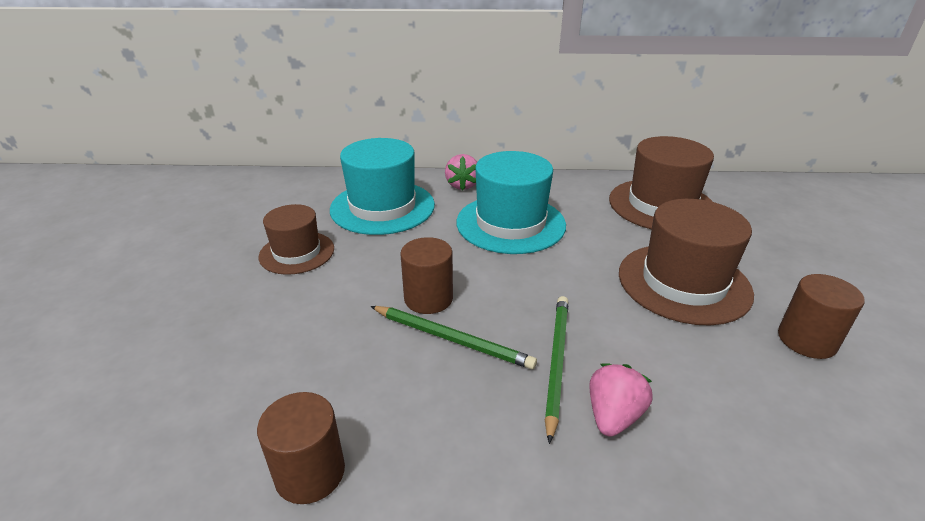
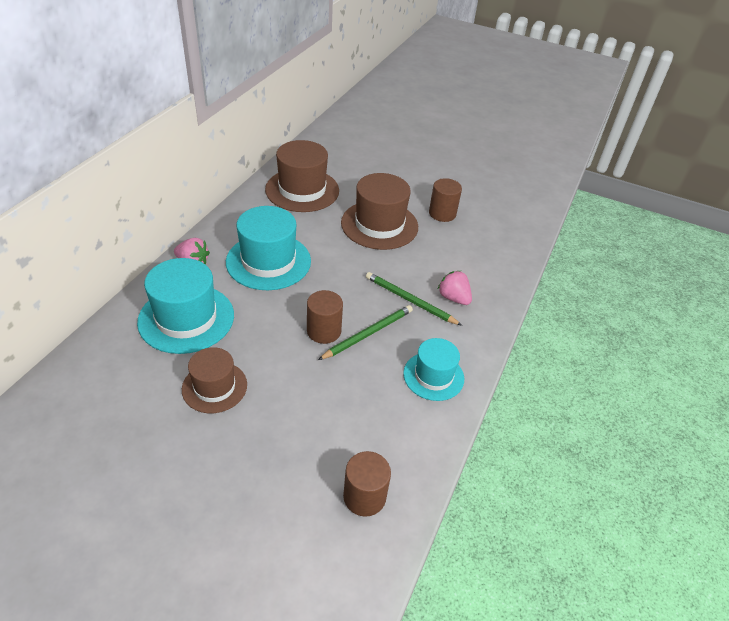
camera: 70 degrees left, 10 degrees up
(310, 473) = (435, 422): brown cylinder -> brown cylinder (364, 496)
(410, 440) = (433, 376): none -> turquoise hat

